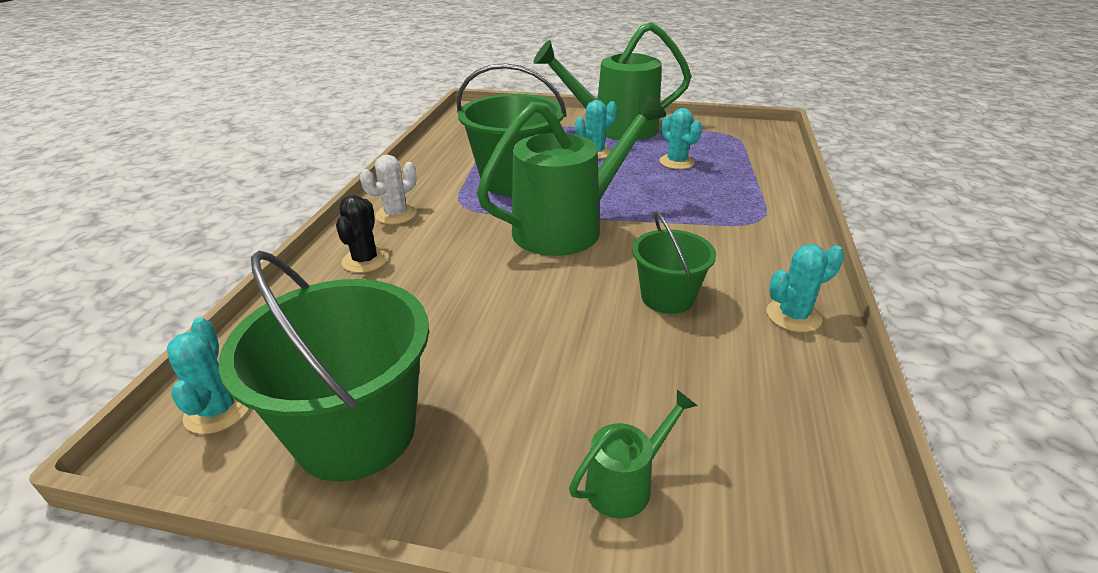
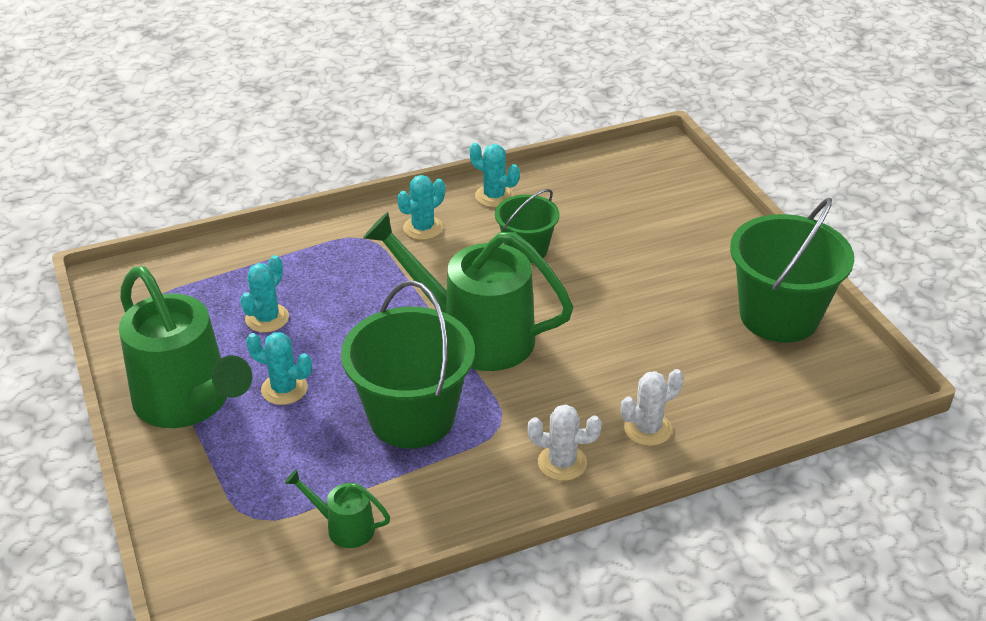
camera: 125 degrees left, 5 degrees up
(218, 410) = (839, 382): turquoise cactus -> turquoise cactus (423, 228)
(365, 260) = (647, 429): black cactus -> white cactus
(626, 483) = (693, 215): green watering can -> green watering can (343, 527)

